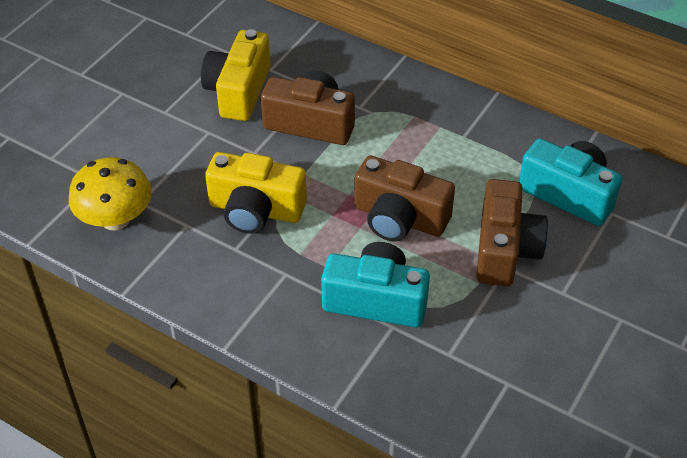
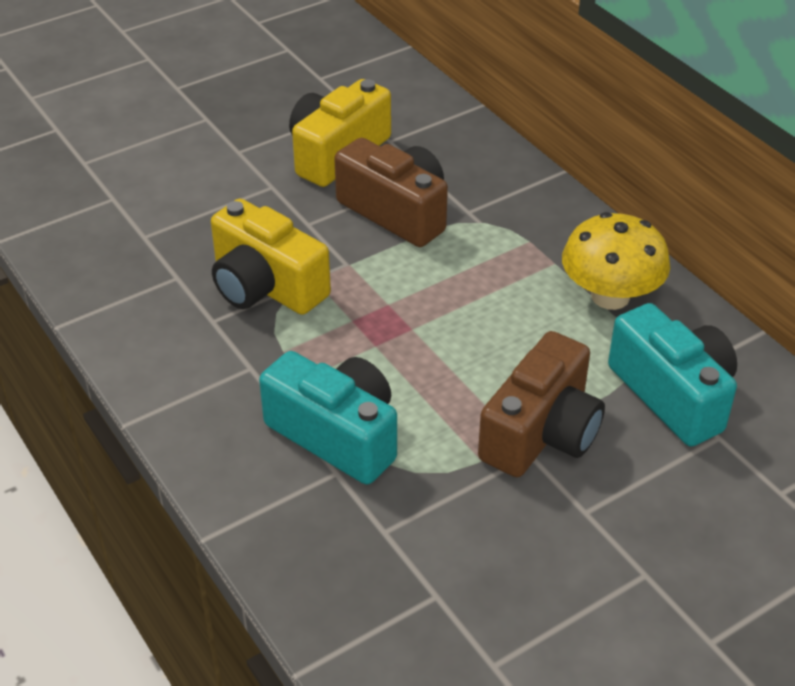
camera: 25 degrees right, 5 degrees down
(115, 219) = (105, 246): yellow mushroom -> yellow mushroom (610, 296)
(399, 218) = (431, 351): brown camera -> none

